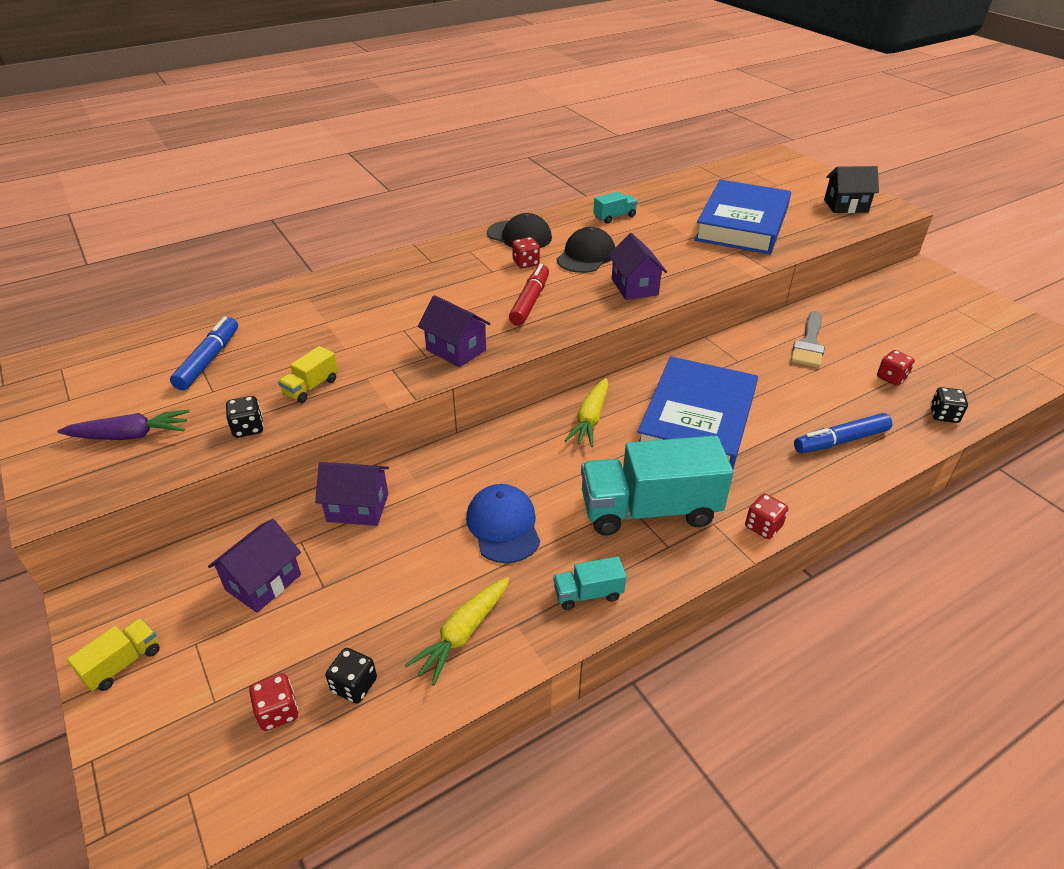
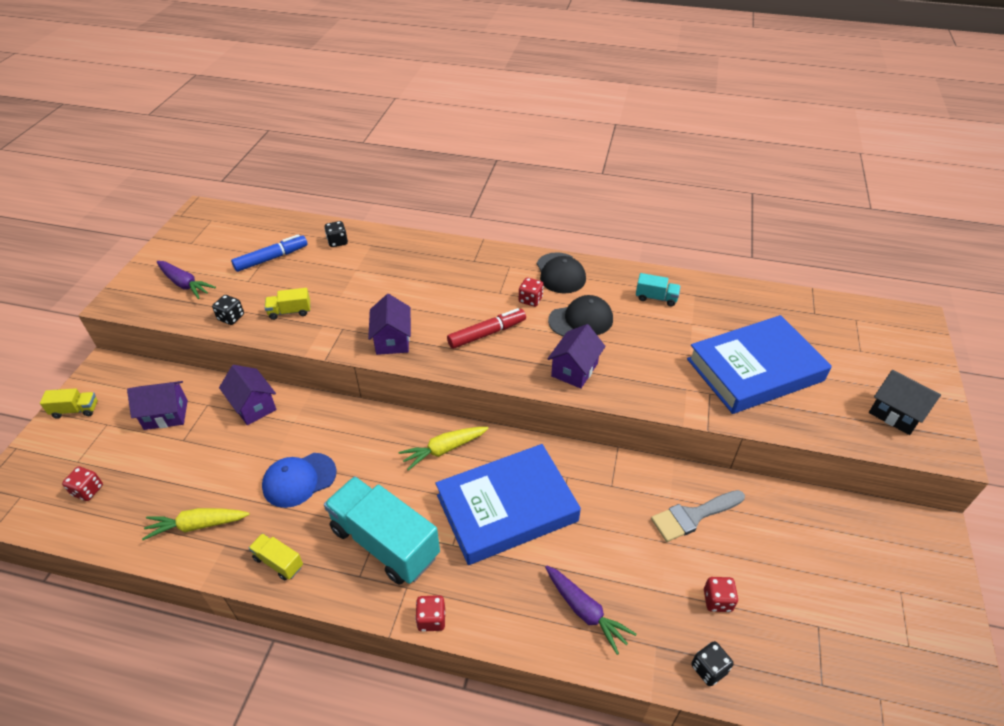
camera: 45 degrees right, 5 degrees up
(354, 685) = (126, 507): black dice -> black dice (337, 242)
(503, 526) = (299, 480): blue cap -> blue cap turned 150 degrees counterclockwise
(588, 594) = (278, 562): turquoise truck -> yellow truck
(841, 441) = (585, 612): blue marker -> purple carrot

